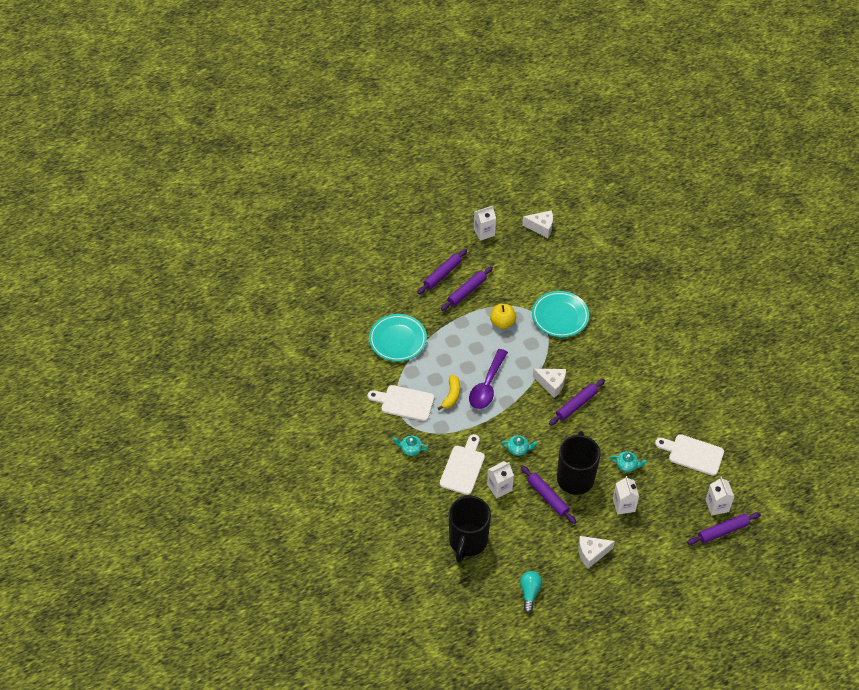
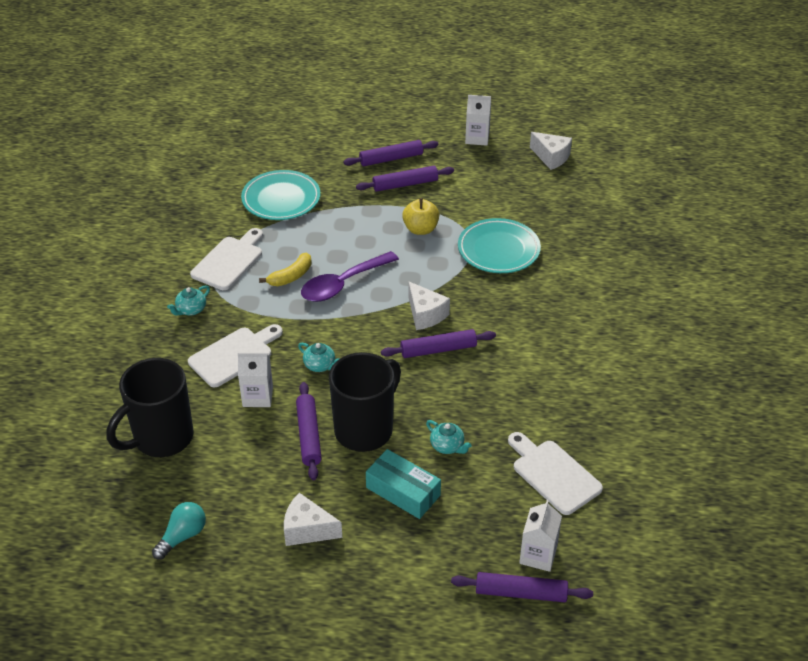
camera: 30 degrees right, 10 degrees down
(404, 402) = (229, 261): white cutting board -> white cutting board turned 75 degrees clockwise
(411, 449) = (191, 310): turquoise teapot -> turquoise teapot turned 90 degrees counterclockwise
(624, 505) = (403, 491): white carton -> turquoise box

